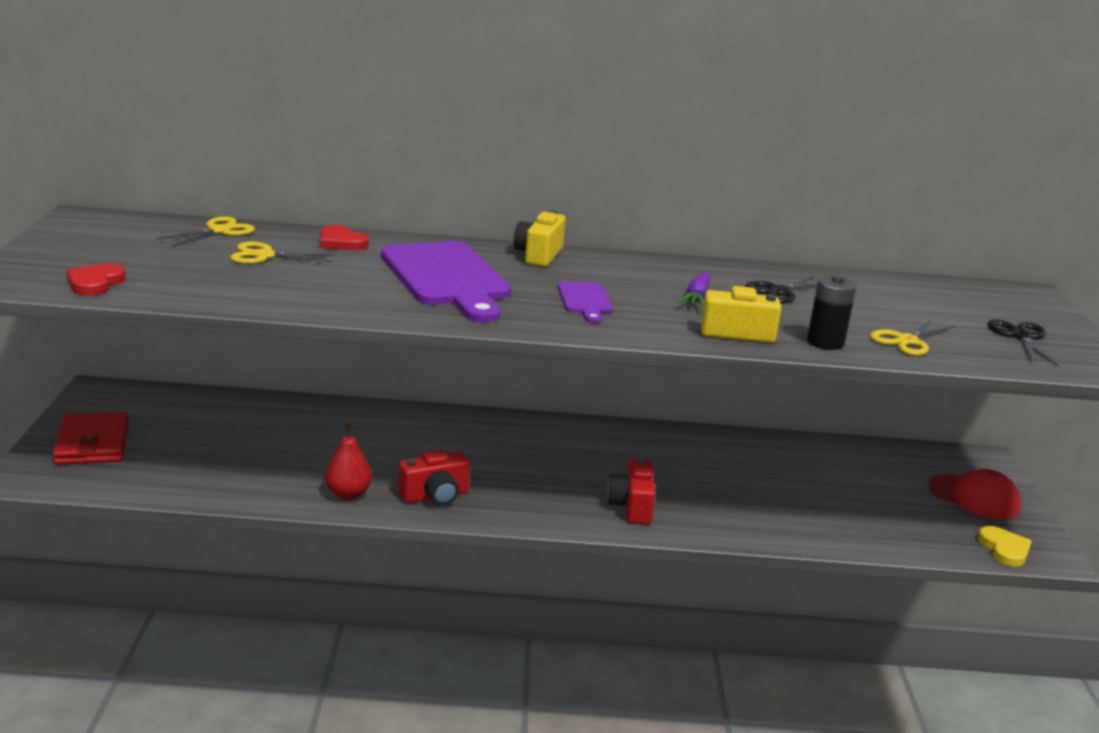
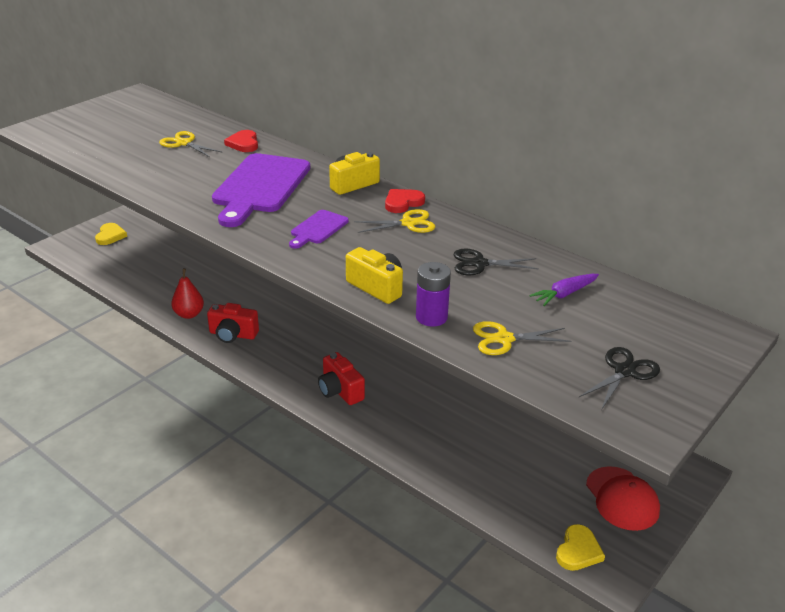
camera: 40 degrees right, 10 degrees up
(92, 444) = (110, 236): red wallet -> yellow heart
(95, 283) = (70, 141): red heart -> red heart (403, 203)
(219, 231) = (189, 119): yellow scissors -> yellow scissors (408, 223)
(632, 506) = (340, 391): red camera -> red camera turned 75 degrees counterclockwise
(697, 297) = (404, 249): purple carrot -> purple carrot (564, 294)
(825, 342) = (431, 317): black battery -> purple battery

